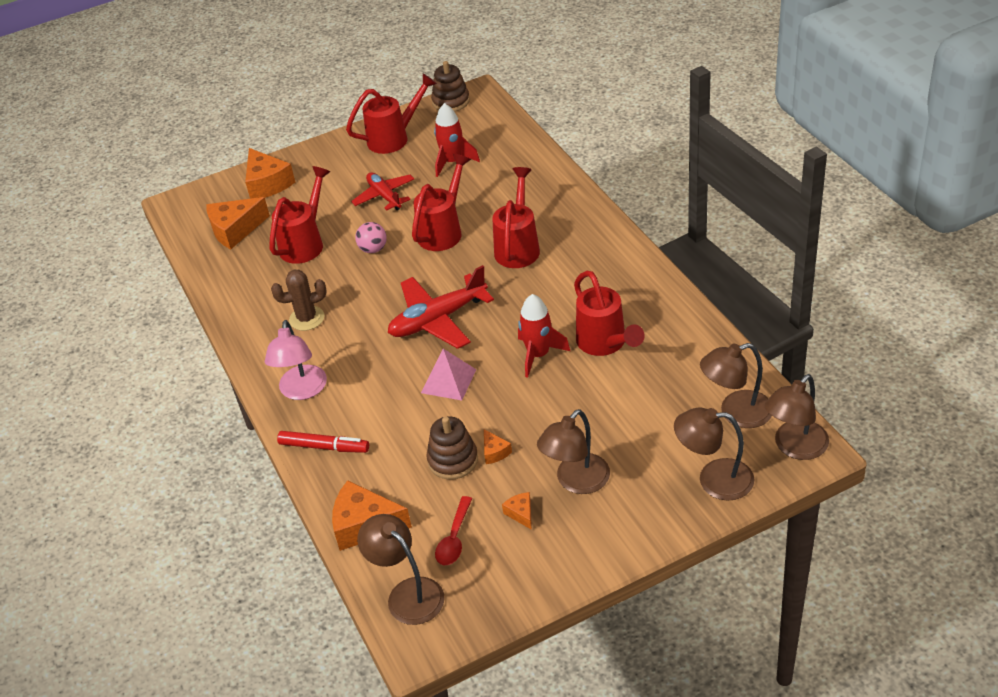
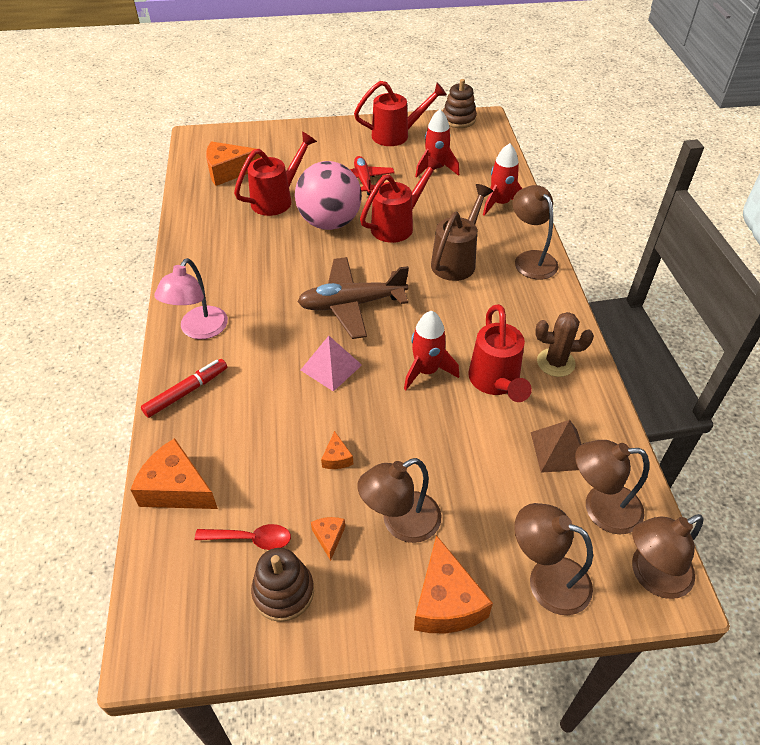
camera: 15 degrees right, 5 degrees up
(267, 184) = (275, 142): orange cheese -> orange cheese (446, 601)
(307, 318) = (241, 265): brown cactus -> brown cactus (556, 362)
(324, 447) = (186, 392): red marker -> red marker turned 75 degrees counterclockwise
(373, 249) = (330, 222): pink ball -> pink ball, size x2.24
(407, 593) = (173, 584): brown lamp -> brown lamp (531, 259)
(438, 319) = (352, 304): red plane -> brown plane
(453, 460) = (293, 451): brown stacking toy -> brown stacking toy (283, 592)
(454, 538) = (250, 539): red spoon -> red spoon turned 120 degrees counterclockwise
(518, 246) = (457, 260): red watering can -> brown watering can
(534, 178) = (500, 203): none -> red rocket
(684, 380) = (559, 450): none -> brown pyramid

